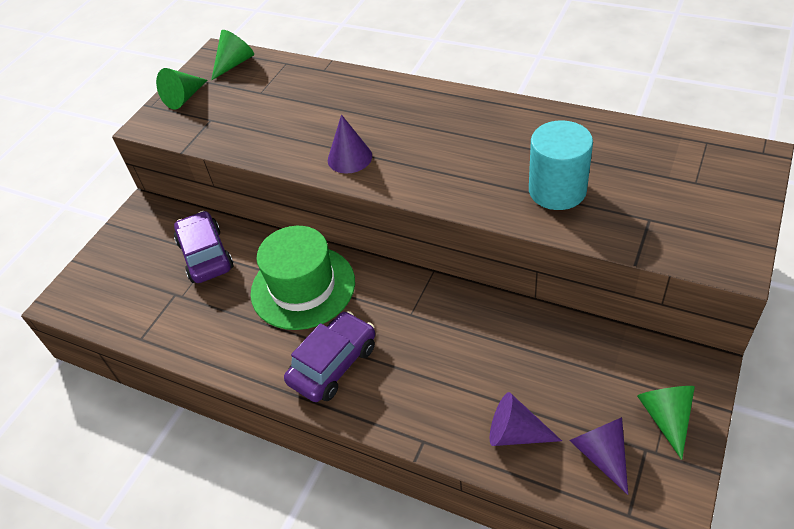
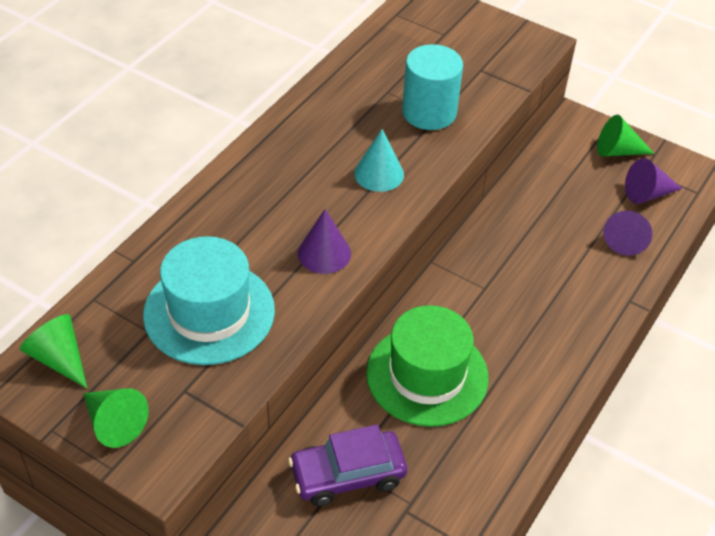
camera: 90 degrees left, 0 degrees up
(280, 114) = (209, 312): none -> turquoise hat
(333, 364) = (537, 357): purple car -> none
(455, 172) = (379, 174): none -> turquoise cone

